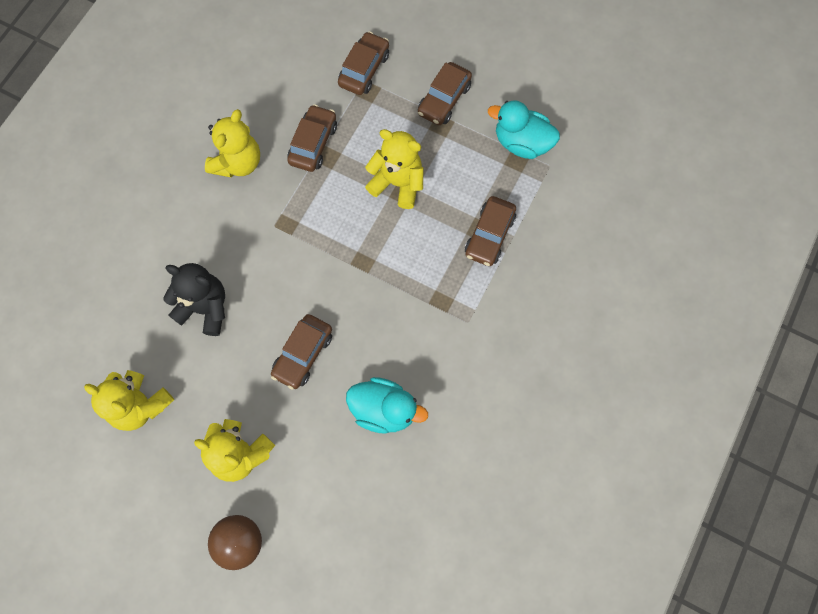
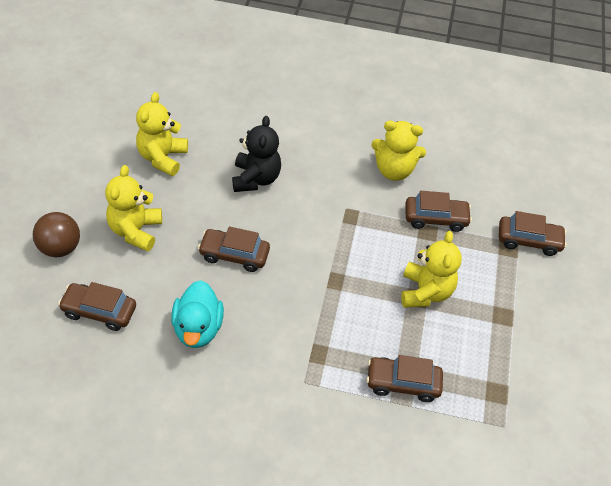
camera: 70 degrees right, 20 degrees down
(444, 100) = (531, 312): brown car -> brown car (99, 311)
(522, 143) = (518, 393): turquoise duck -> none

